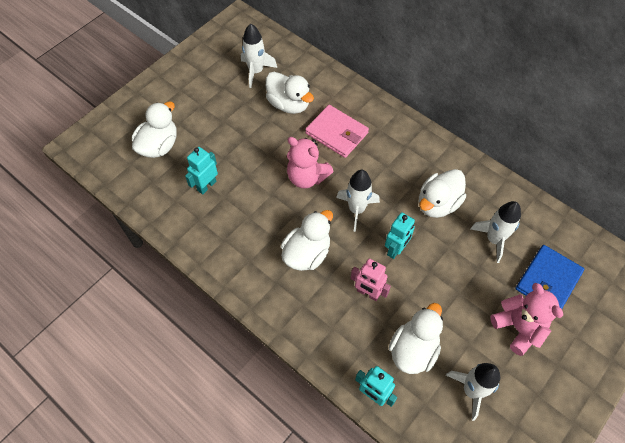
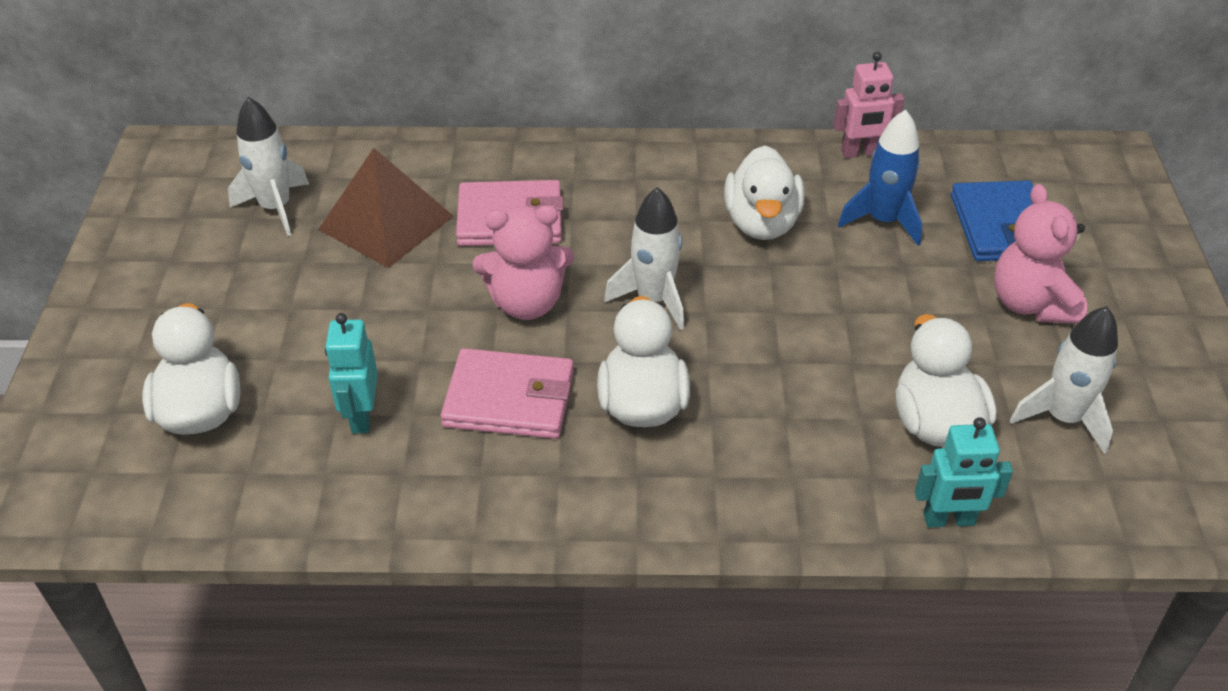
camera: 40 degrees left, 15 degrees down
(262, 215) = (509, 398): none -> pink wallet
(289, 104) = (386, 222): white duck -> brown pyramid
(368, 293) = (792, 395): pink robot -> pink robot (860, 153)
(396, 249) = (768, 314): turquoise robot -> none
(494, 239) = (883, 221): white rocket -> blue rocket
(518, 328) = (1031, 304): pink teddy bear -> pink teddy bear turned 120 degrees counterclockwise

